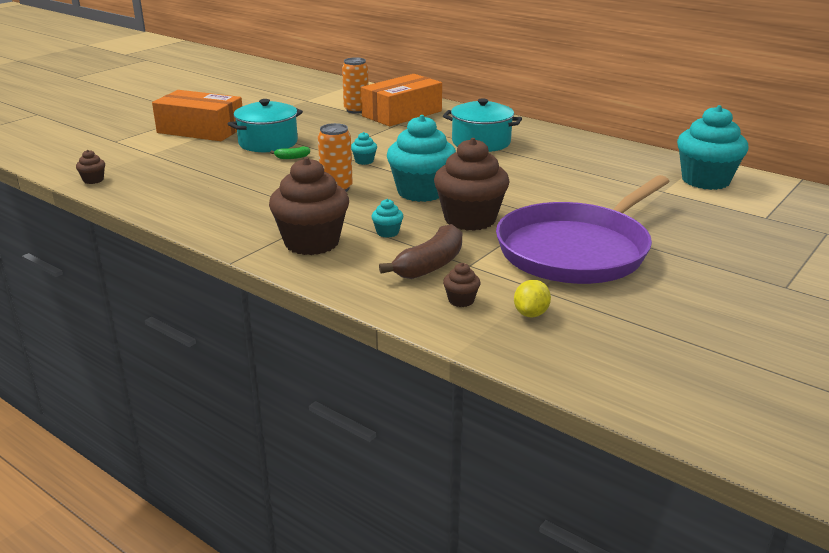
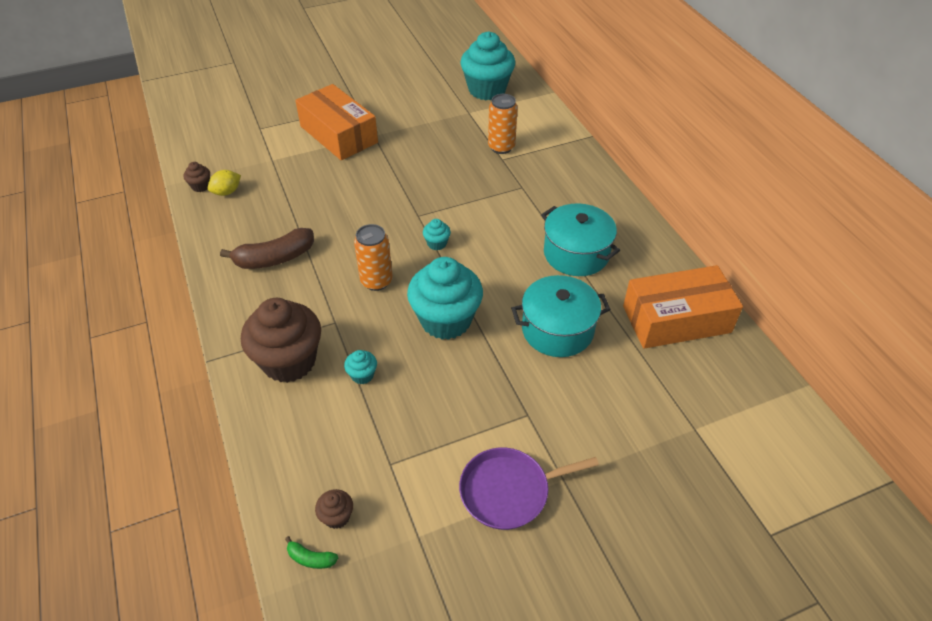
camera: 30 degrees right, 20 degrees up
(268, 143) = (378, 178): turquoise pot -> turquoise pot (557, 330)
(292, 157) = (379, 211): green banana -> green banana (311, 558)
(402, 113) = (540, 169): orange box -> orange box (676, 319)
(430, 265) = (356, 446): brown banana -> brown banana (274, 258)
(470, 219) = (452, 388): brown cupcake -> none
(531, 313) = (378, 571): yellow lemon -> yellow lemon (227, 192)
(577, 250) = (509, 491): purple pan -> purple pan, size x0.53
(705, 180) = (764, 430): turquoise cupcake -> turquoise cupcake (487, 90)

